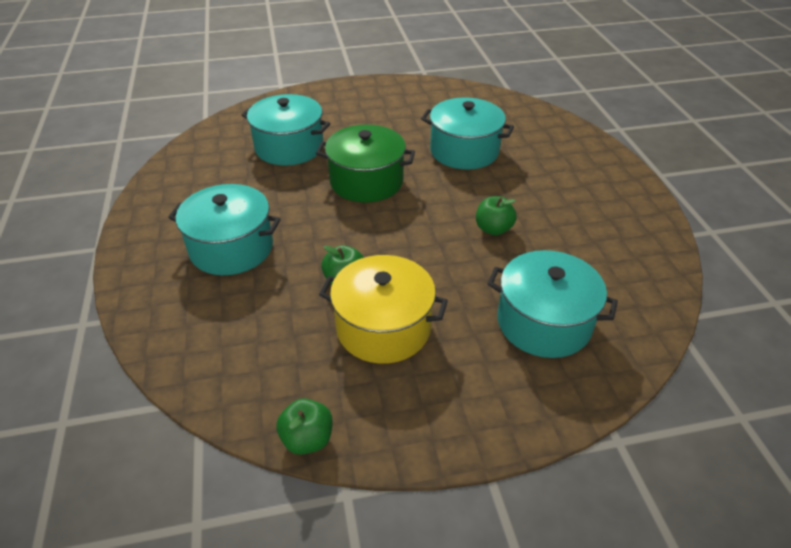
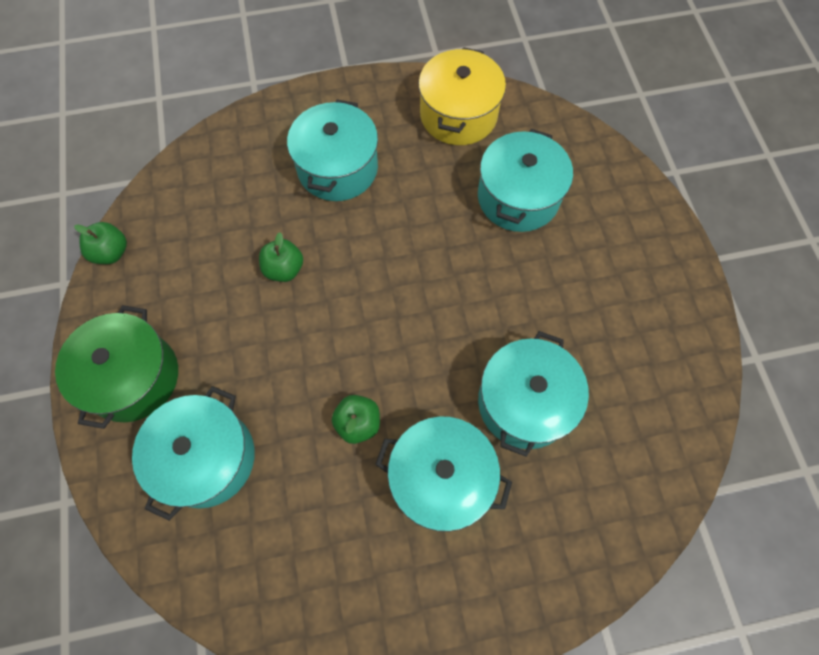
camera: 90 degrees right, 25 degrees up
(366, 181) = (451, 284): green pot -> green pot (133, 377)
(383, 327) = (219, 305): yellow pot -> yellow pot (458, 115)
(528, 188) = (441, 479): none -> turquoise pot

